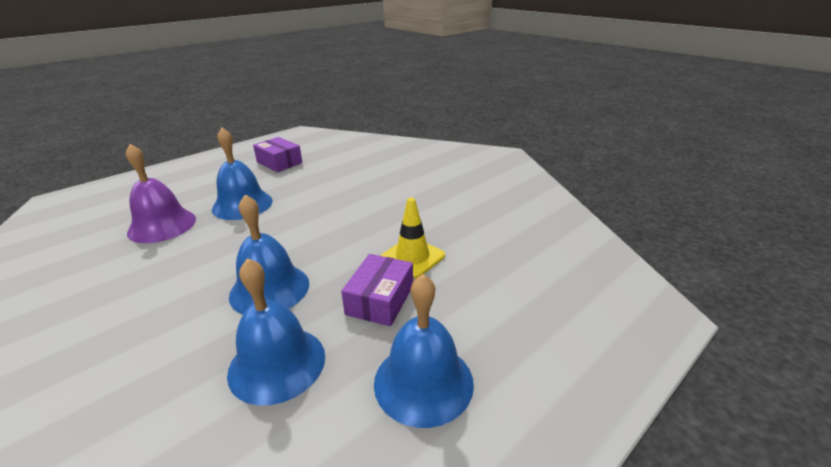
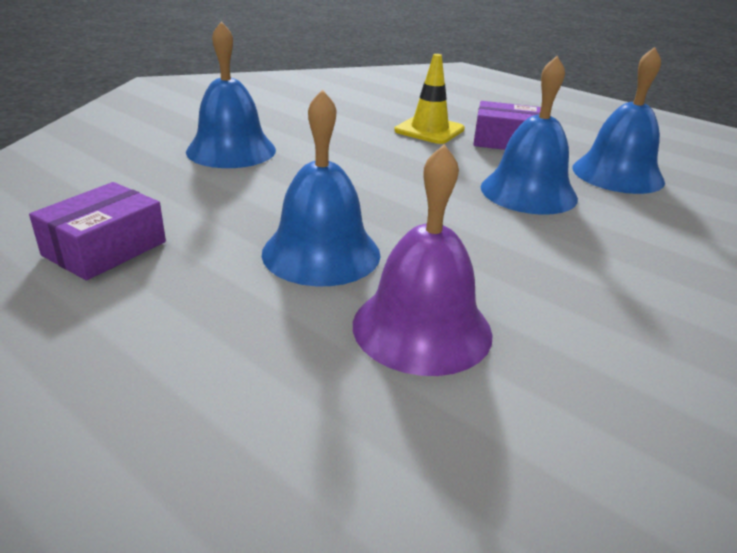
camera: 100 degrees left, 0 degrees up
(423, 382) = (581, 126): blue bell -> blue bell (231, 150)

